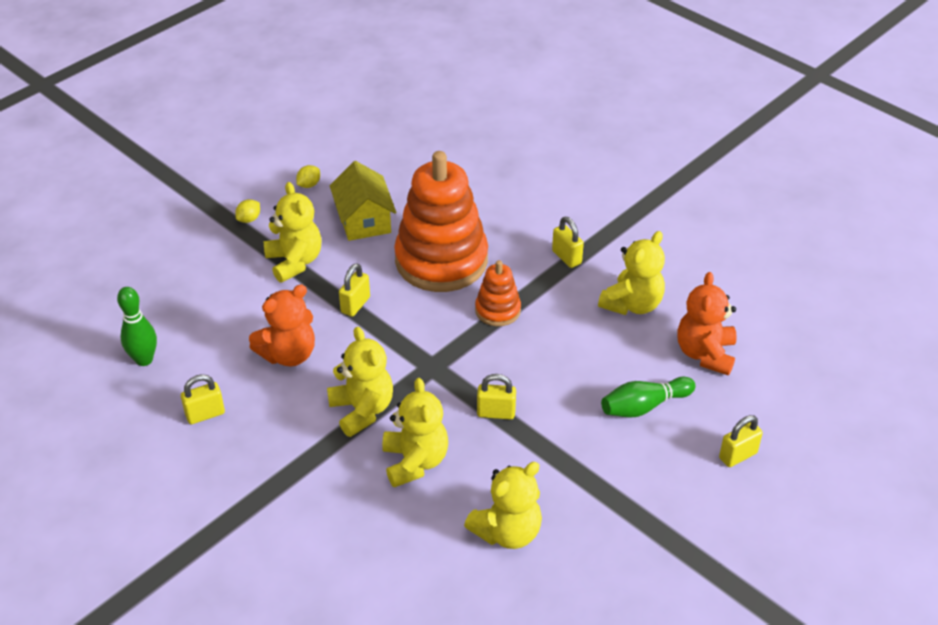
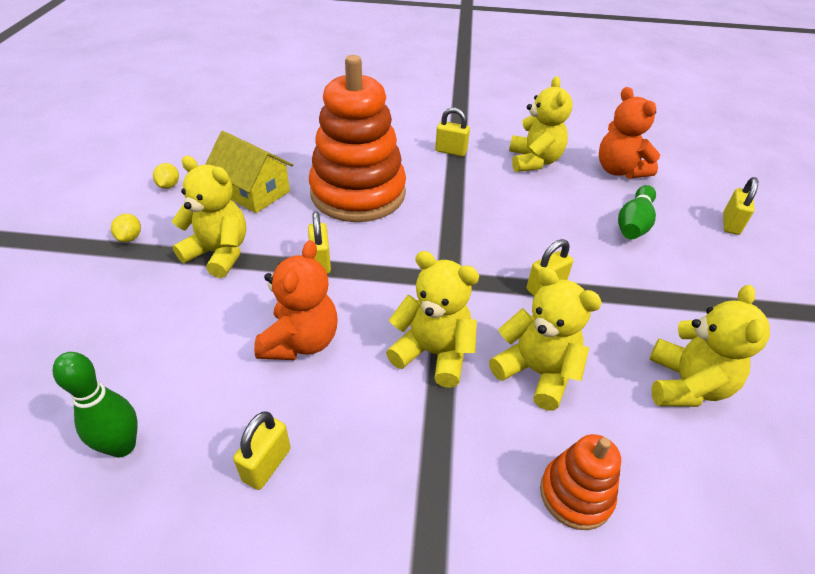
camera: 40 degrees left, 0 degrees up
(497, 310) = (447, 209): orange stacking toy -> orange stacking toy (575, 494)

